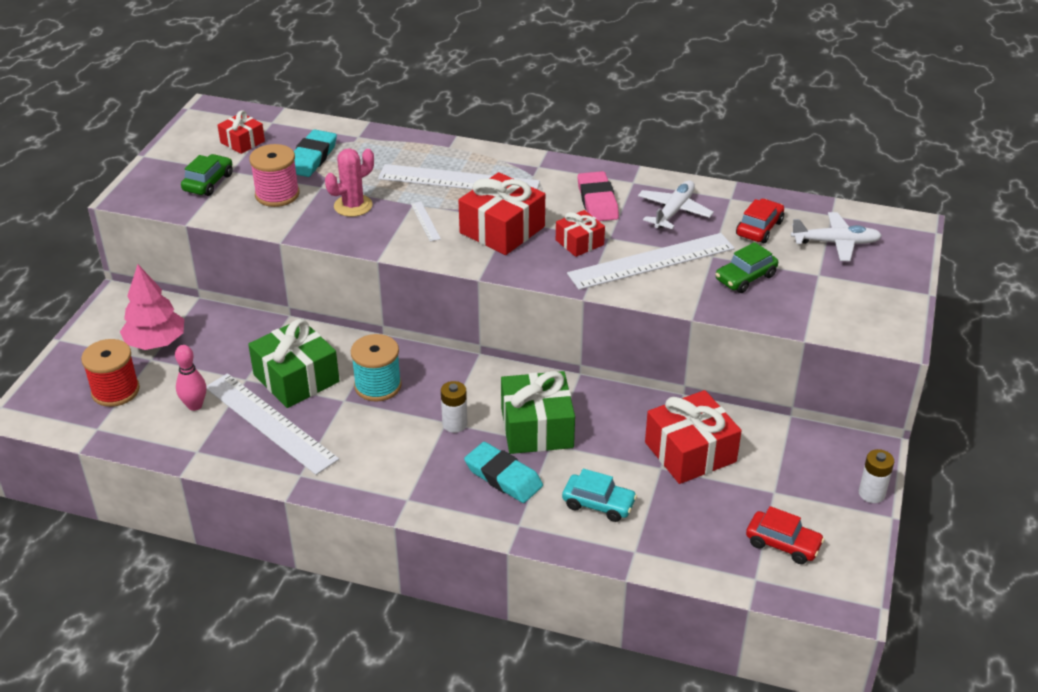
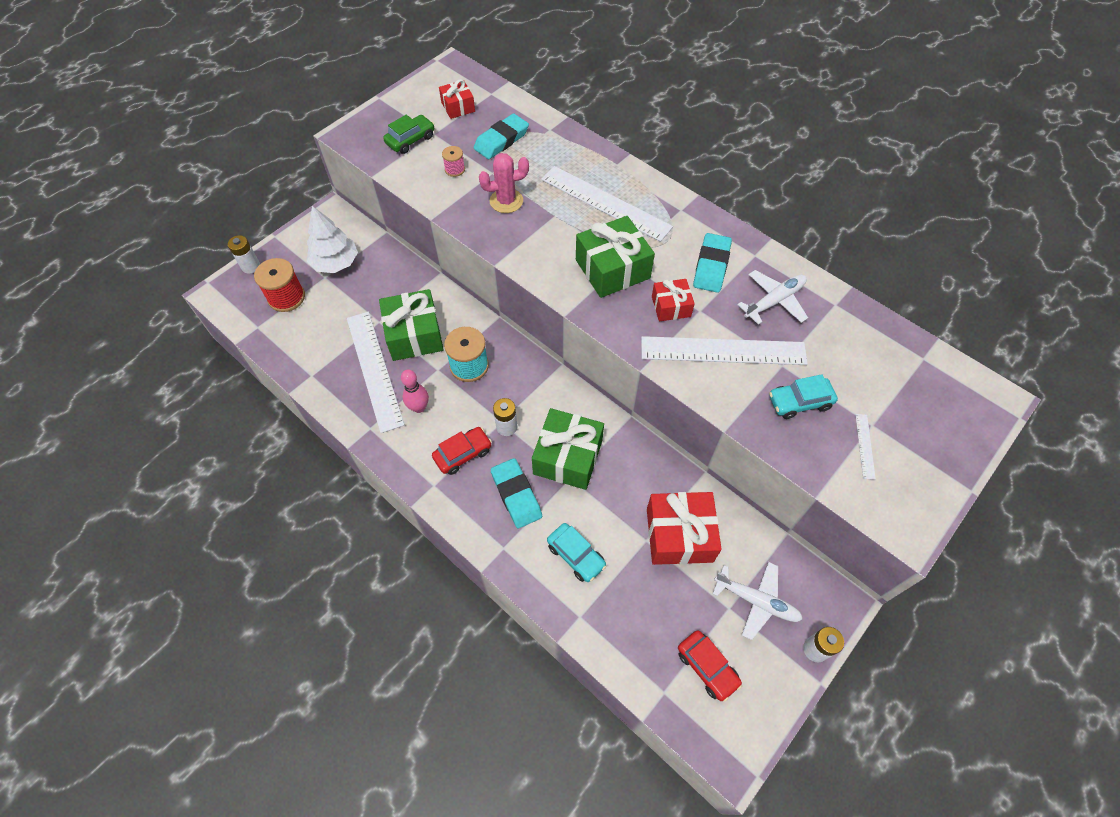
camera: 25 degrees right, 20 degrees up
(48, 376) = (251, 266): none -> white battery
(156, 342) = (336, 263): pink tree -> white tree
(195, 405) = (331, 332): pink bowling pin -> pink bowling pin (419, 407)
(277, 194) = (455, 169): pink spool -> pink spool, size x0.54
(425, 221) = (554, 237): white ruler -> white ruler (864, 446)
(502, 230) = (612, 269): red gift -> green gift
(597, 201) = (711, 266): pink eraser -> turquoise eraser
(745, 278) = (799, 402): green car -> turquoise car
(759, 228) = (844, 349): red car -> red car (463, 454)
(835, 243) = (909, 393): white plane -> white plane (756, 601)

